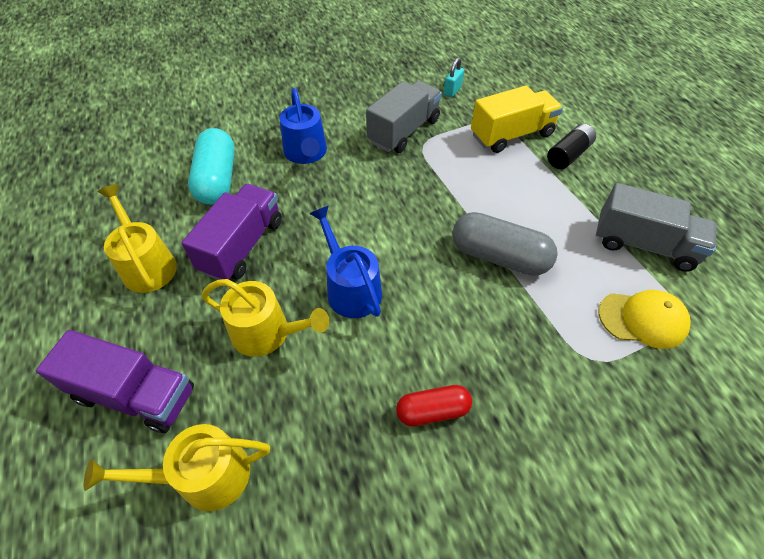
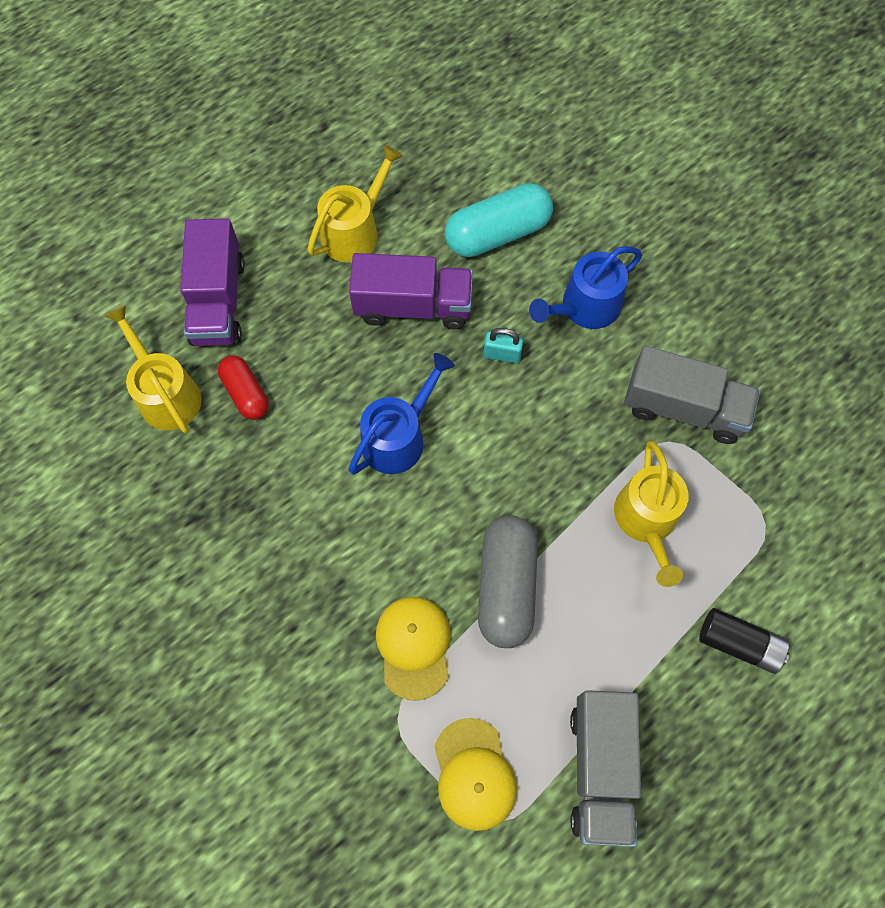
camera: 70 degrees right, 15 degrees up
(267, 333) = (316, 379): yellow watering can -> yellow watering can (647, 520)
(432, 411) = (283, 565): red capsule -> red capsule (246, 393)
(452, 91) = (810, 446): turquoise padlock -> turquoise padlock (502, 354)
(511, 135) = (746, 554): yellow truck -> none
(533, 329) = (414, 646): none -> yellow cap

